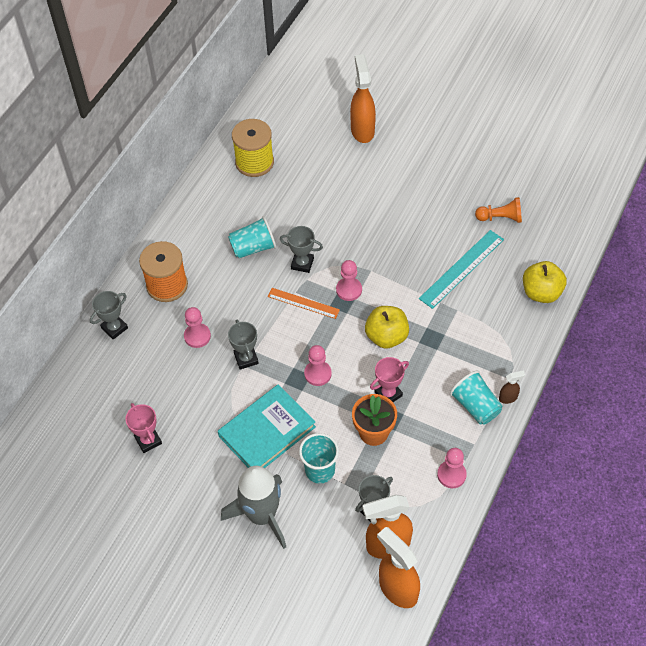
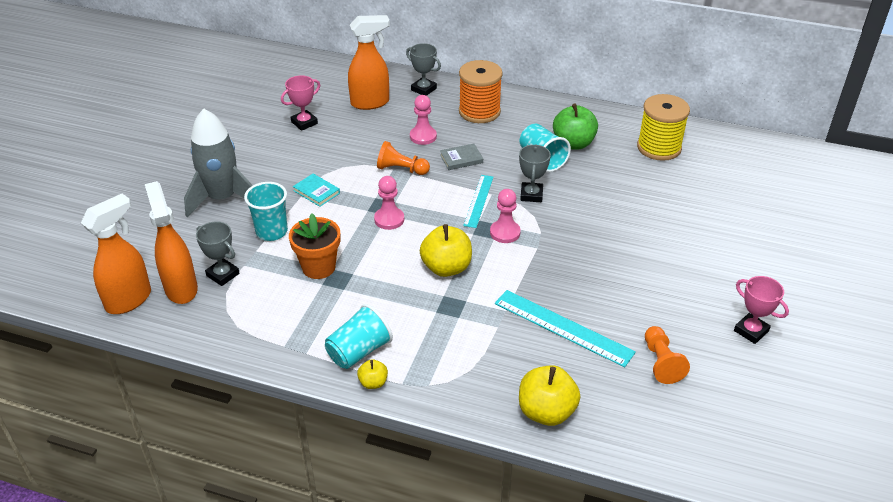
camera: 80 degrees right, 15 degrees down
(235, 221) = (573, 143): none -> green apple
(240, 309) = (461, 159): none -> grey book
(246, 358) = (401, 169): grey trophy -> orange pawn
(267, 431) = (316, 192): turquoise book -> turquoise book, size x0.47
(303, 303) = (478, 201): orange ruler -> turquoise ruler
(362, 130) = (749, 223): orange spray bottle -> orange spray bottle (370, 103)
(388, 394) = (369, 275): pink trophy -> pink trophy (751, 331)
(451, 475) = (264, 335): pink pawn -> none
(508, 398) = (373, 382): brown spray bottle -> yellow apple

